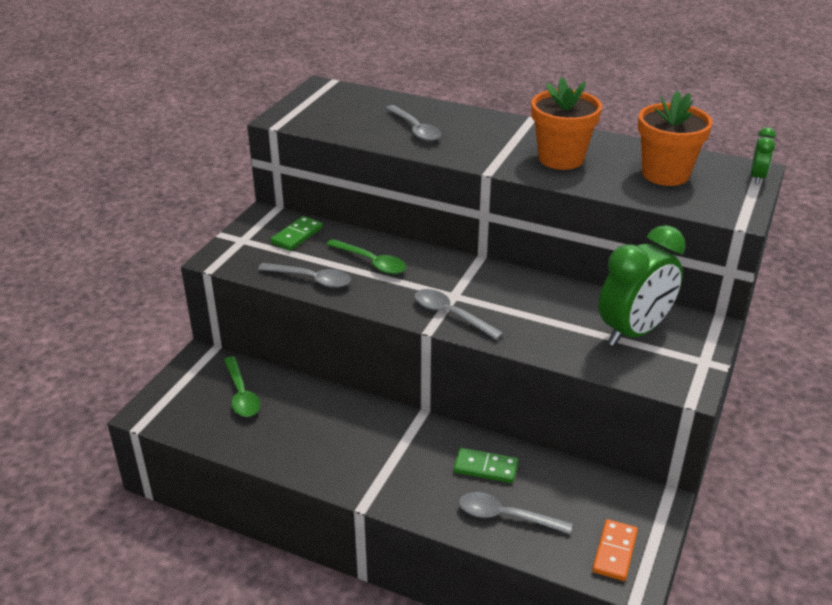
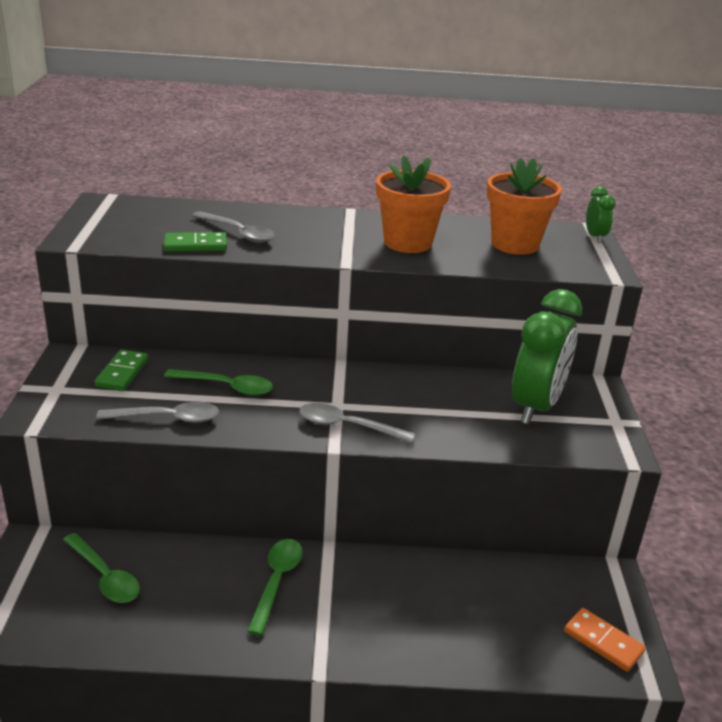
camera: 25 degrees left, 5 degrees down
(366, 431) = (277, 581): none -> green spoon
(485, 467) = (427, 588): green domino -> green domino (195, 245)
(506, 516) = (478, 636): grey spoon -> none
(614, 552) = (603, 642): orange domino -> orange domino turned 45 degrees counterclockwise

